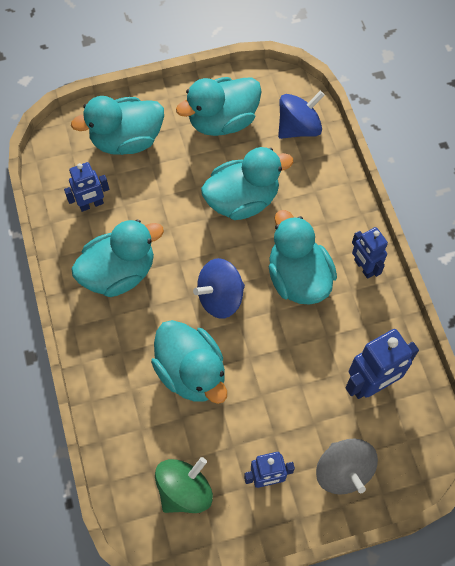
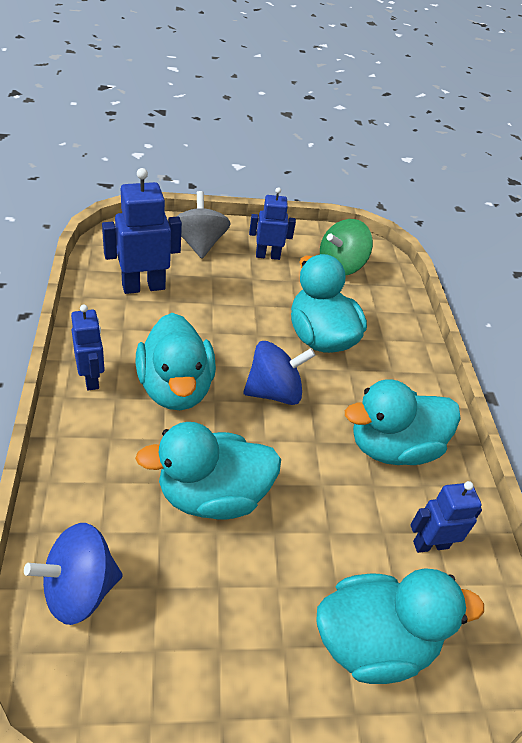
camera: 175 degrees left, 20 degrees down
(222, 121) = (203, 637): turquoise duck -> none

